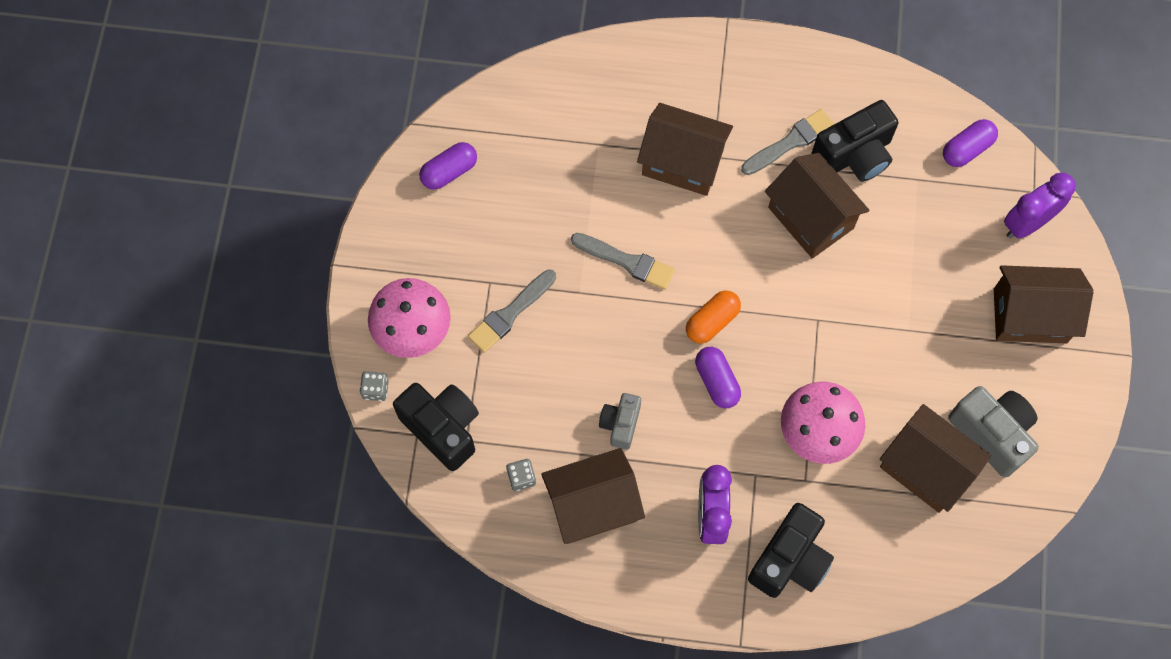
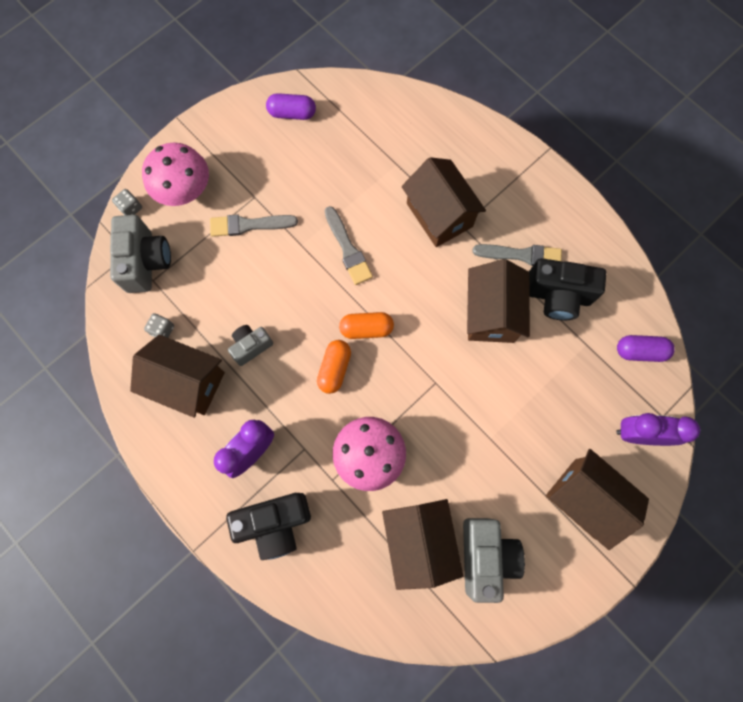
camera: 40 degrees right, 5 degrees up
(442, 428) = (146, 262): black camera -> grey camera
(716, 381) = (334, 369): purple capsule -> orange capsule

